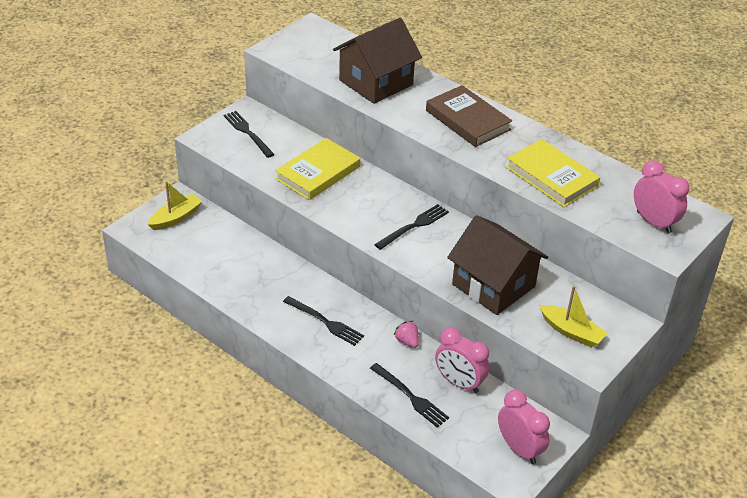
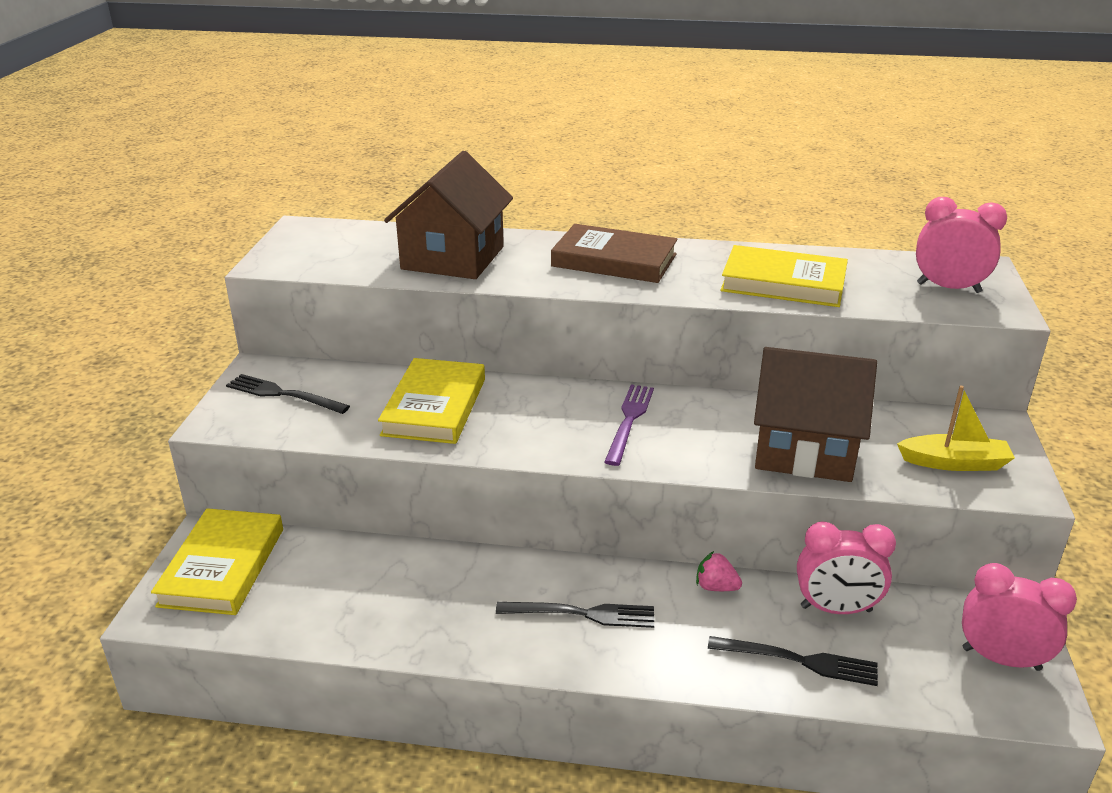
camera: 30 degrees left, 10 degrees down
(176, 217) = (222, 566): yellow boat -> yellow book
(414, 226) = (629, 420): black fork -> purple fork

